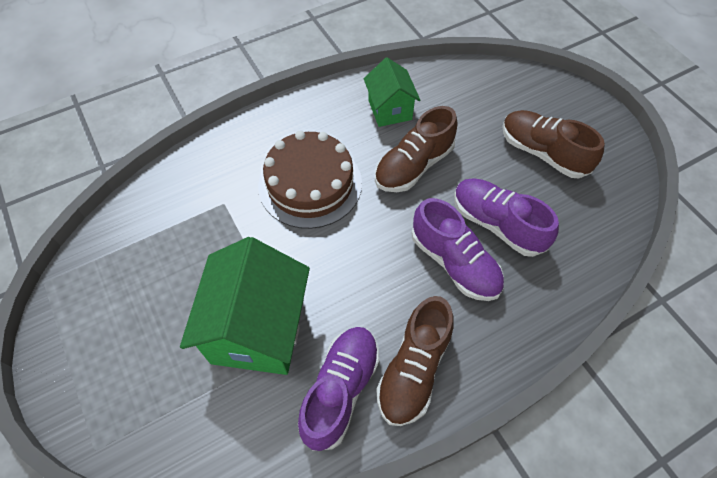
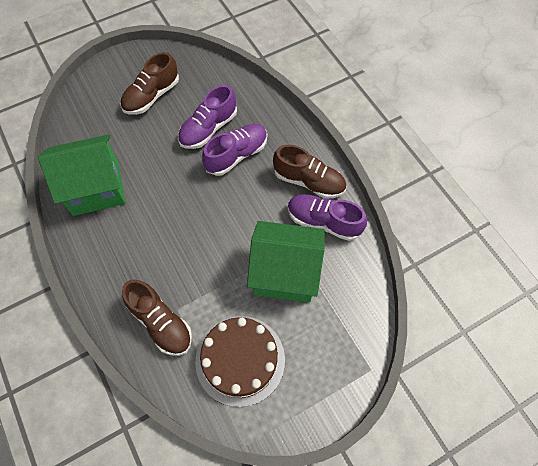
camera: 90 degrees left, 5 degrees up
(310, 184) = (164, 245): brown cake -> brown cake (240, 360)
(390, 110) = (96, 189): green house -> green house, size x1.73
(413, 166) = (154, 175): brown shoe -> brown shoe (161, 323)

